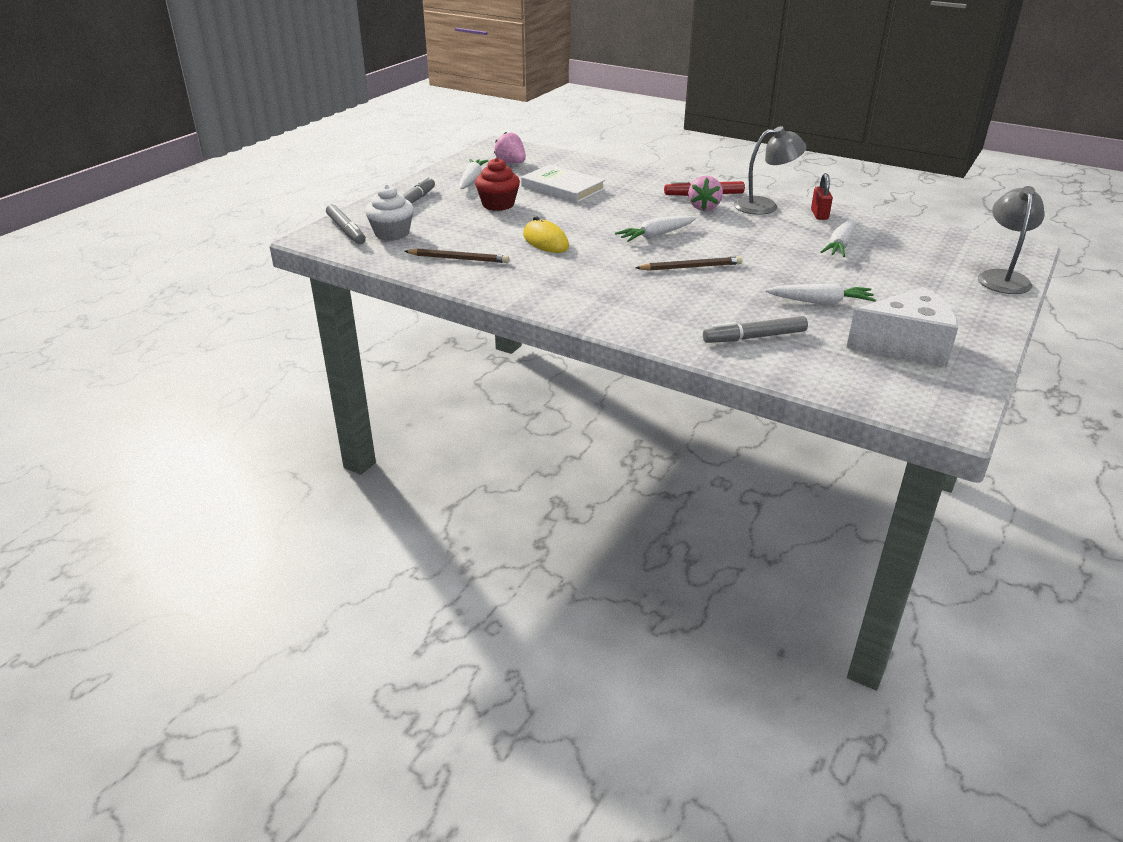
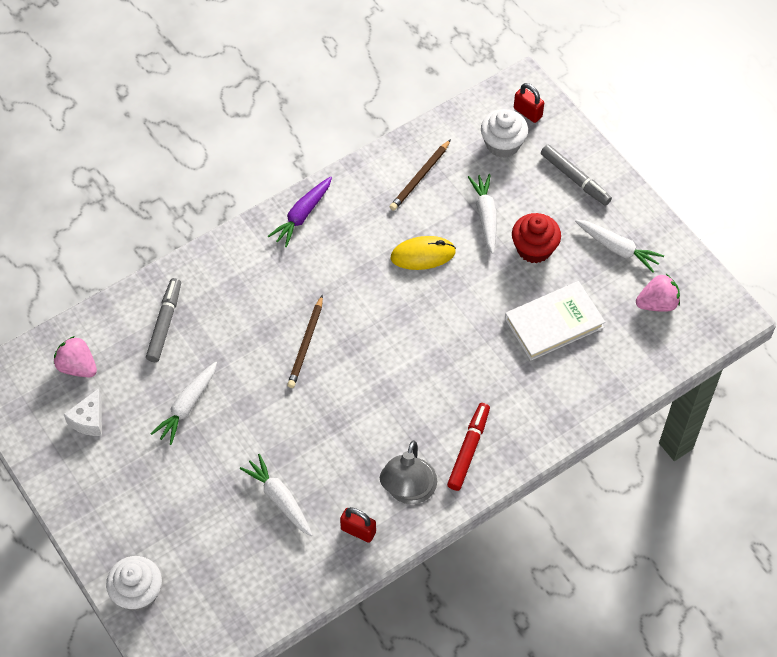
camera: 115 degrees right, 25 degrees up
(346, 230) = (527, 112): grey marker -> red padlock
(553, 301) = (302, 215): none -> purple carrot
(656, 235) = (387, 350): white carrot -> white carrot (485, 216)
(704, 207) = (433, 430): pink strawberry -> pink strawberry (77, 367)
(905, 345) = (89, 420): white cheese -> white cheese, size x0.52
(1002, 278) = (138, 592): grey lamp -> white cupcake

